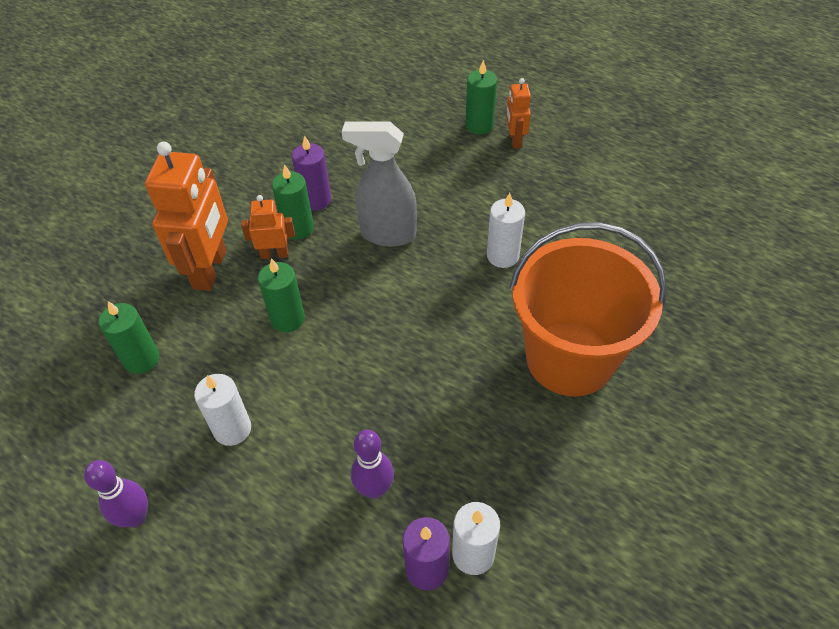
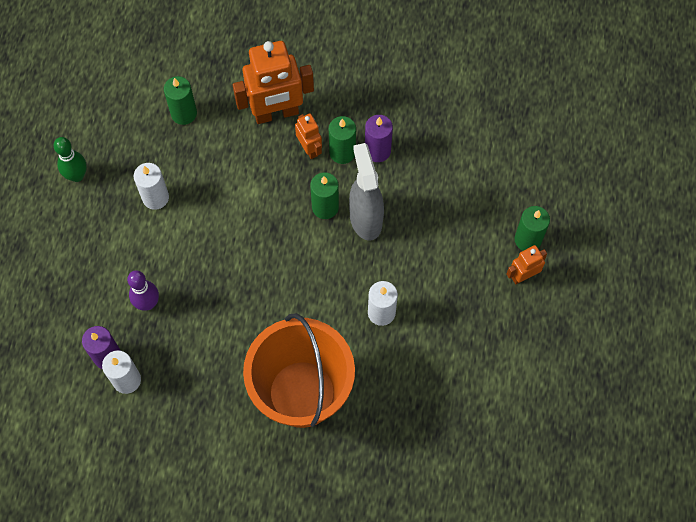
camera: 65 degrees right, 15 degrees up
(136, 517) = (77, 175): purple bowling pin -> green bowling pin
(287, 319) = (255, 187): green candle -> green candle (325, 207)

